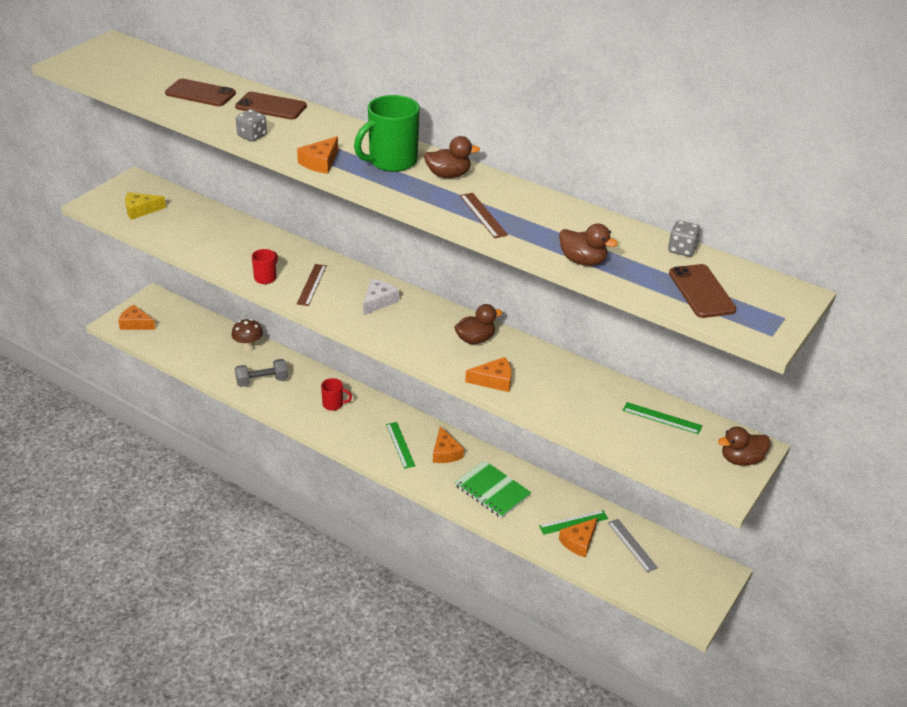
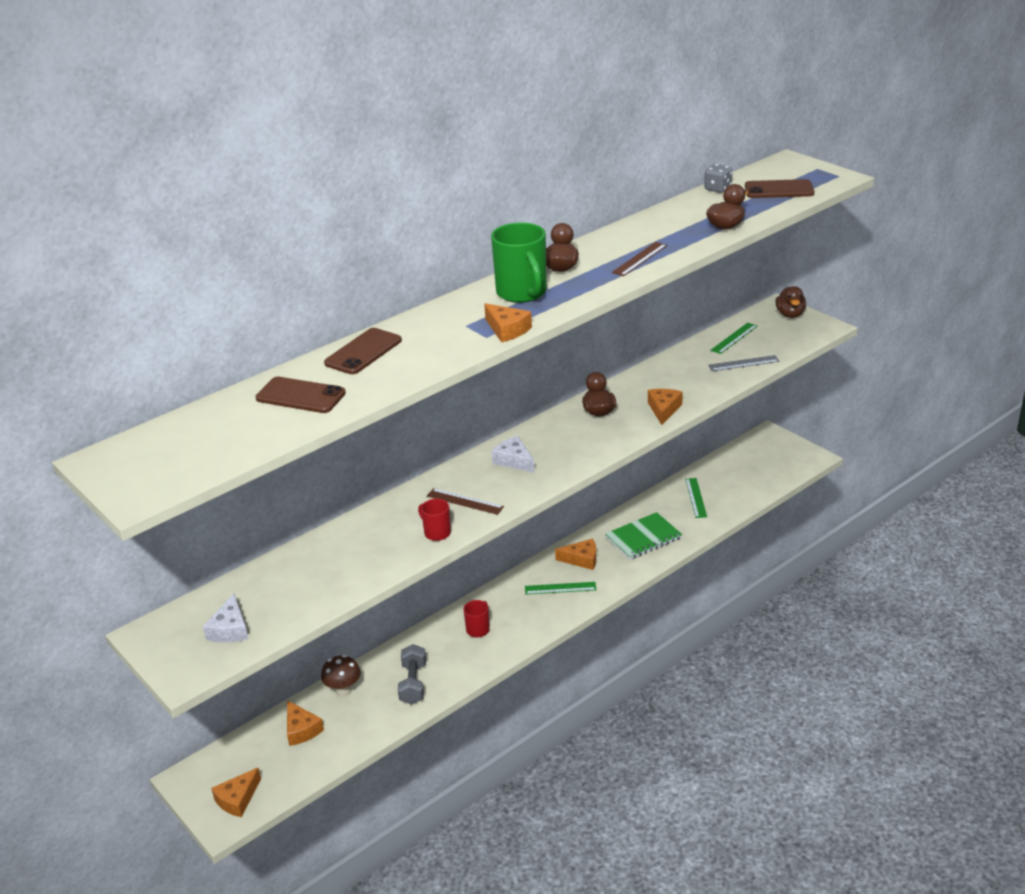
camera: 70 degrees left, 5 degrees down
(141, 210) = (230, 629): yellow cheese -> white cheese
(200, 93) = (300, 396): brown phone -> brown phone turned 75 degrees clockwise
(252, 136) = (428, 366): grey dice -> none
(483, 215) = (639, 259): brown ruler -> brown ruler turned 45 degrees counterclockwise
(579, 542) = (720, 499): orange cheese -> orange cheese (301, 729)
(632, 545) = (729, 471): grey ruler -> grey ruler (743, 363)

